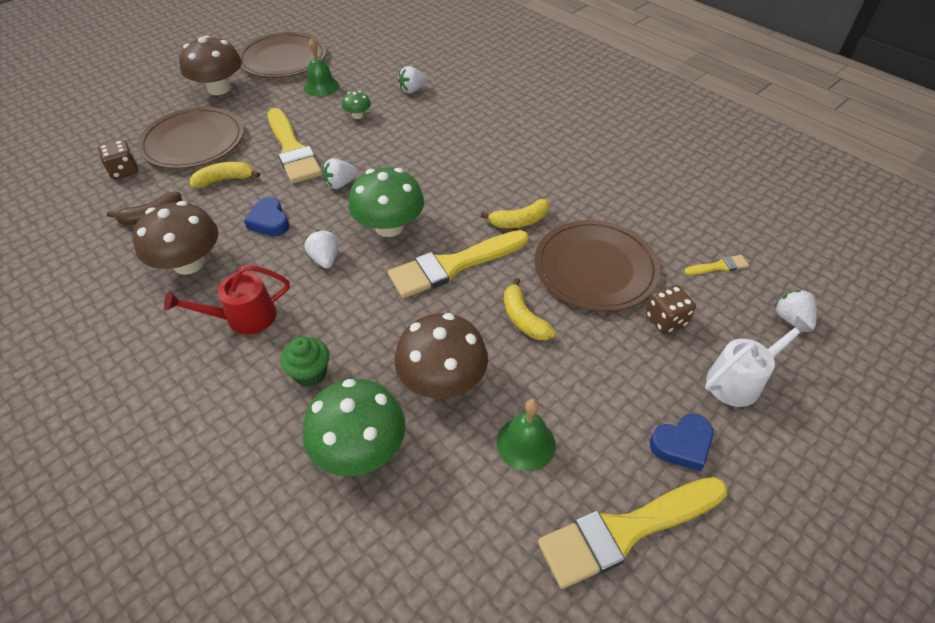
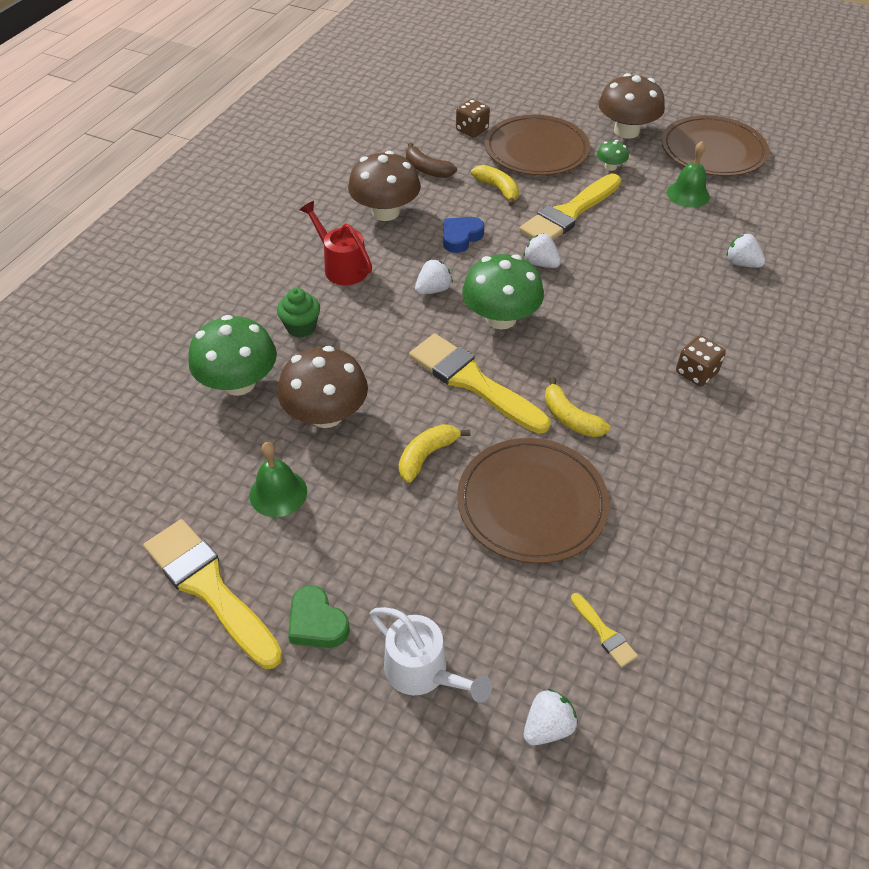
camera: 70 degrees right, 0 degrees up
(358, 115) = (659, 237): green mushroom -> green mushroom (610, 167)
(665, 320) = (483, 585): brown dice -> brown dice (696, 373)
(682, 444) = (317, 623): blue heart -> green heart

